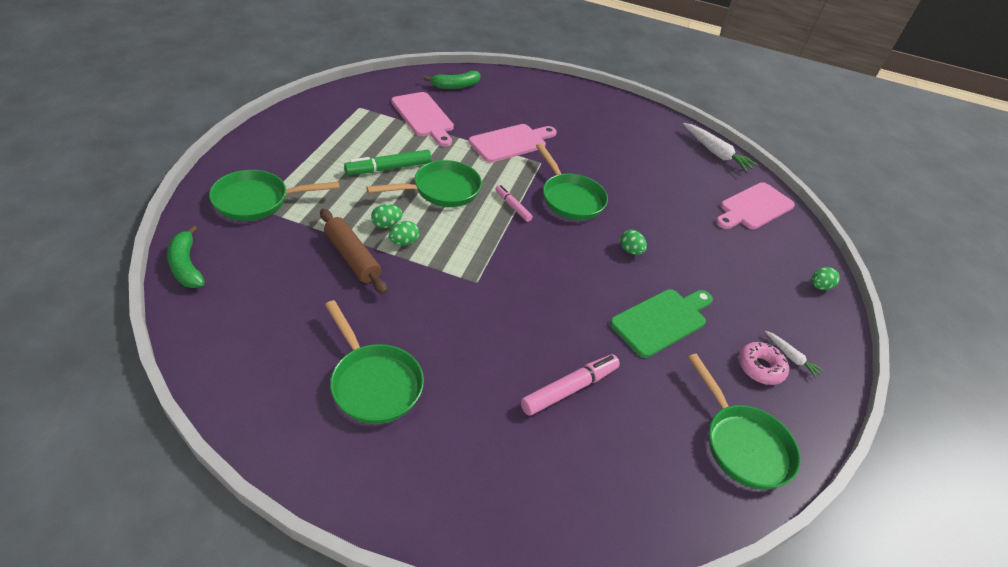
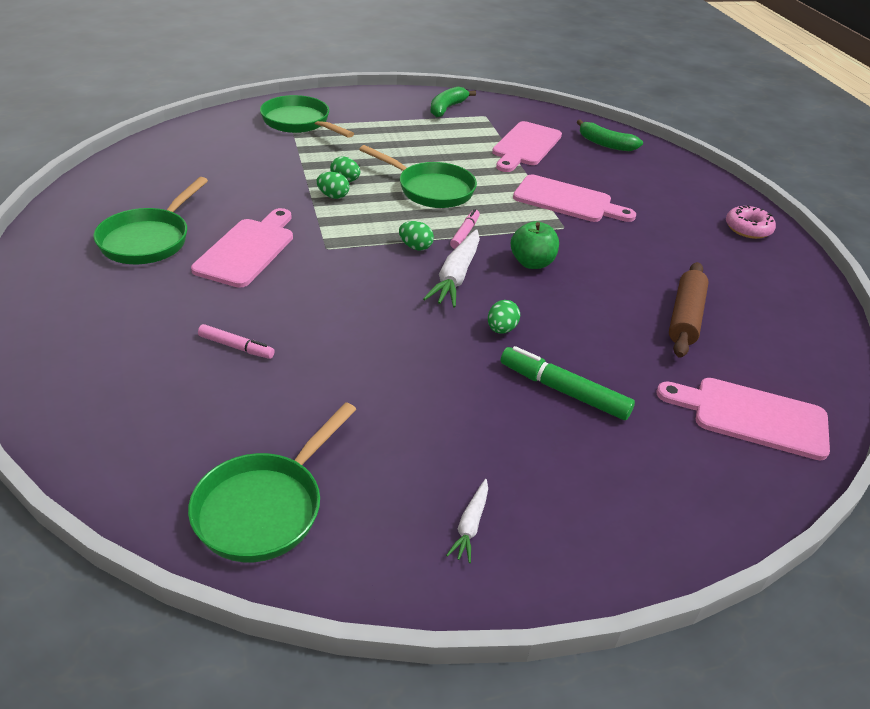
camera: 60 degrees right, 5 degrees down
(186, 266) = (197, 126): green banana -> green banana (447, 108)
(352, 257) = (284, 181): brown rolling pin -> brown rolling pin (685, 317)
(389, 168) = (422, 156): green marker -> green marker (563, 391)
(442, 326) = (247, 250): none -> pink cutting board
(569, 389) = (236, 347): pink marker -> pink marker, size x0.60
(570, 198) = (532, 263): green pan -> green apple
(662, 320) = (408, 385): green cutting board -> none
(715, 153) = (818, 349): white carrot -> white carrot (456, 276)
(760, 368) = (417, 496): pink donut -> pink donut (748, 228)
(819, 286) = (666, 530): green egg -> green egg (415, 247)

